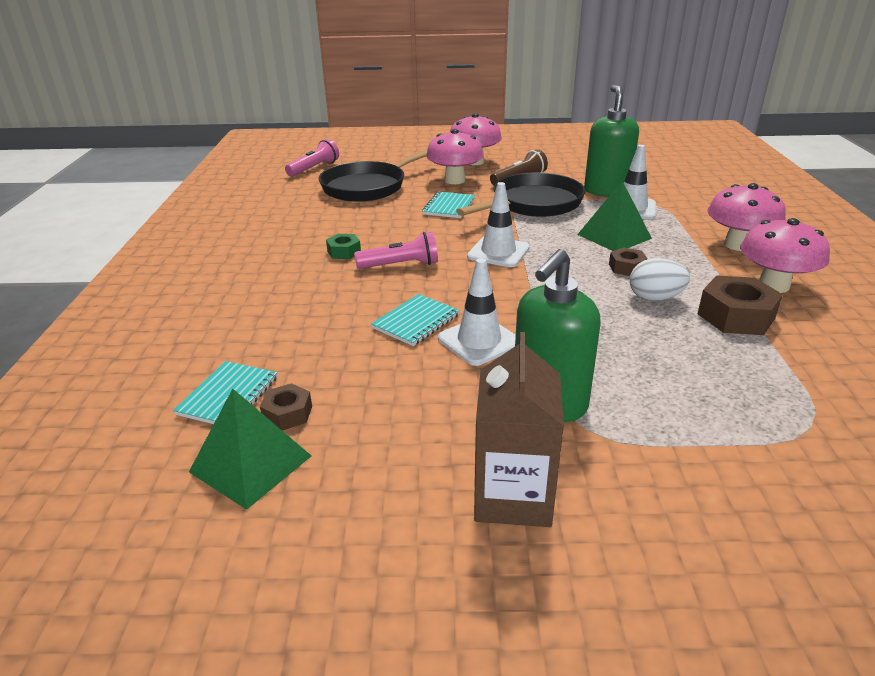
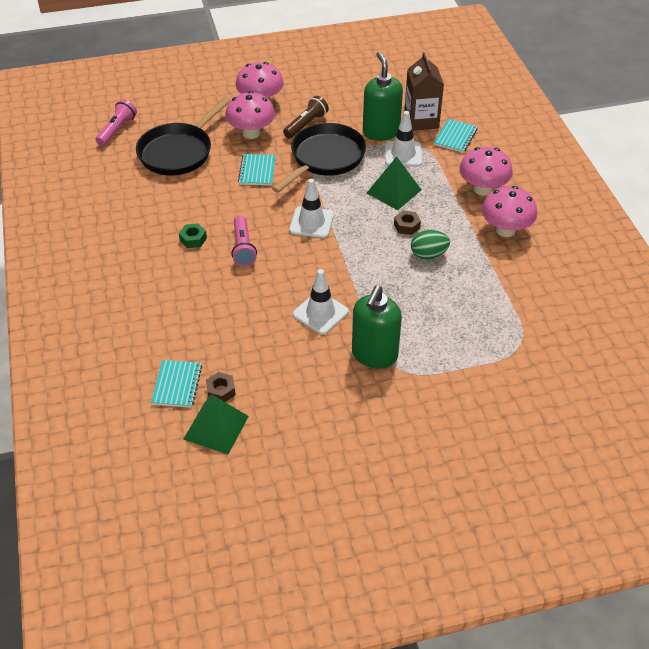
camera: 15 degrees left, 15 degrees up
(401, 265) = (243, 248): pink flashlight -> pink flashlight turned 105 degrees clockwise
(416, 321) = (273, 303): turquoise notebook -> turquoise notebook (455, 137)
(513, 496) = (367, 419): brown carton -> brown carton (421, 121)
(655, 298) = (428, 255): white egg -> green egg
(735, 316) = (480, 264): brown nut -> none

